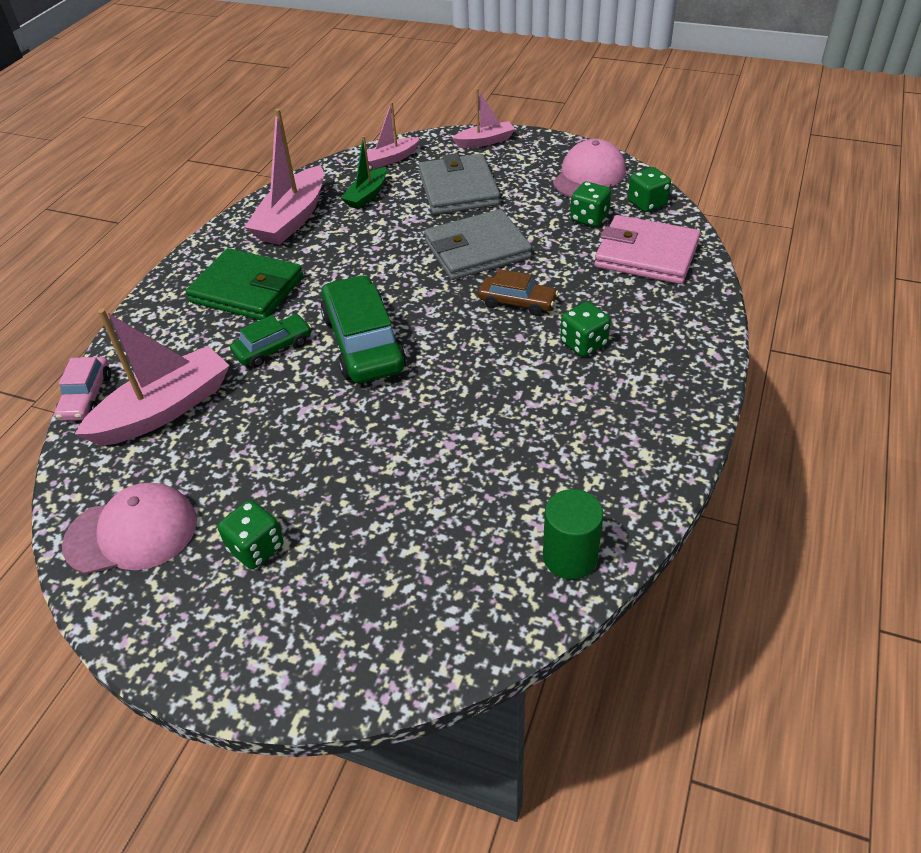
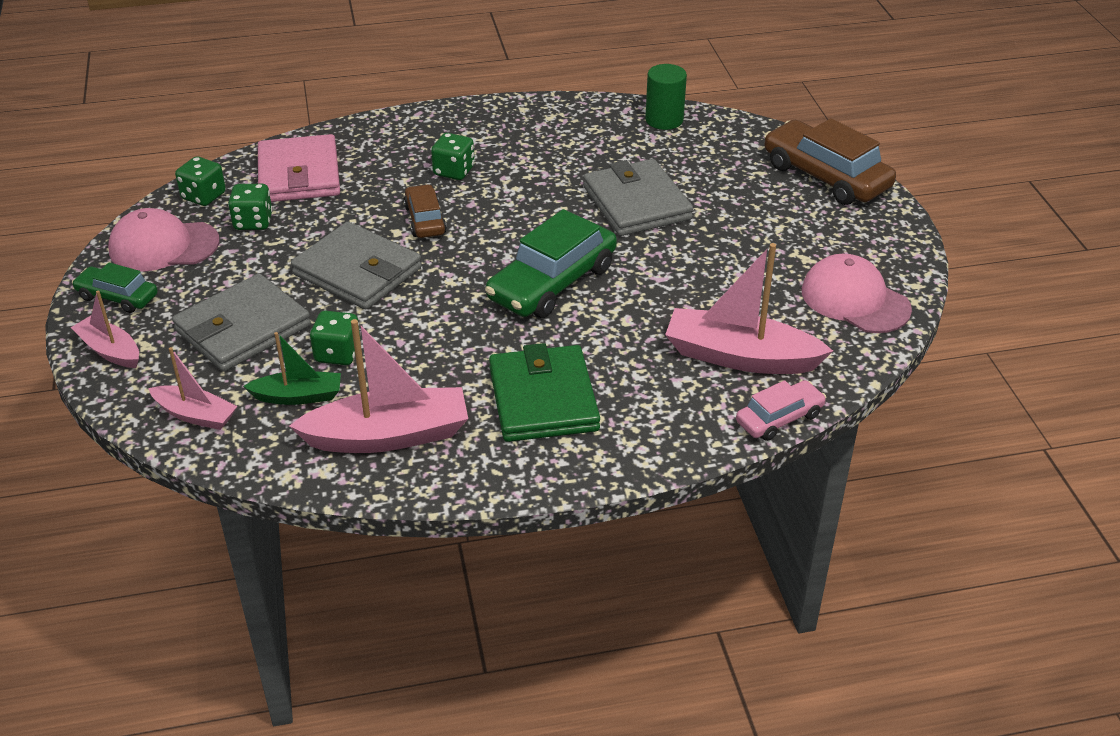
camera: 125 degrees left, 5 degrees down
(256, 548) = (797, 237): green dice -> green dice (338, 353)
(273, 348) = (608, 333): green car -> green car (117, 297)
(326, 654) = (826, 176): none -> brown car
(425, 448) = (636, 203): none -> grey wallet

